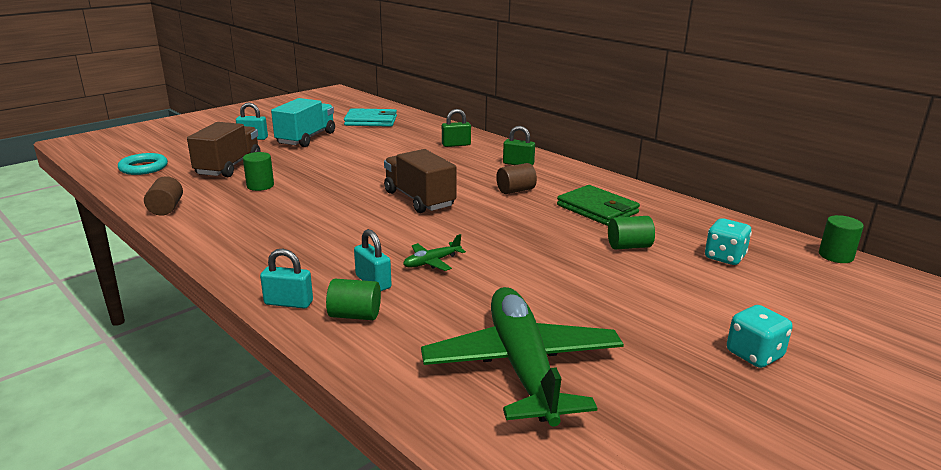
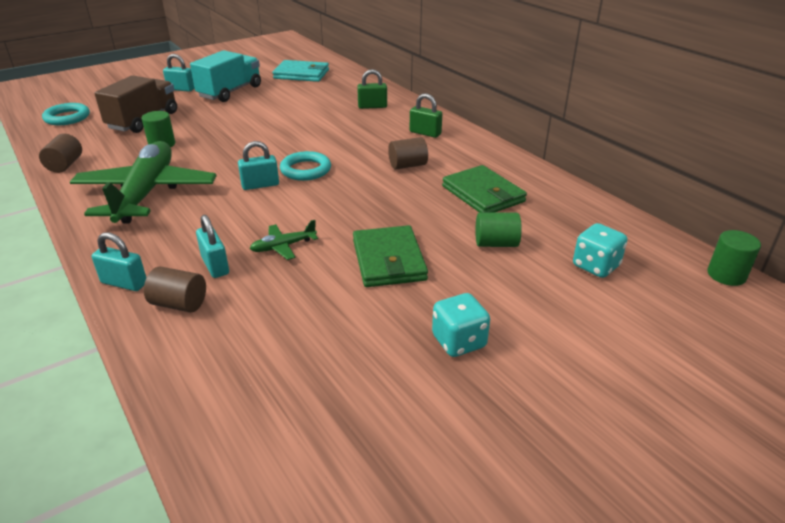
camera: 10 degrees right, 10 degrees up
(355, 315) = (179, 304): green cylinder -> brown cylinder
(381, 214) = (260, 185): none -> turquoise padlock
(419, 199) = (305, 170): brown truck -> turquoise ring
(522, 366) = (315, 384): green plane -> green plane (146, 193)
(538, 266) = (389, 260): none -> green wallet
(754, 355) = (573, 397): turquoise dice -> turquoise dice (459, 342)

